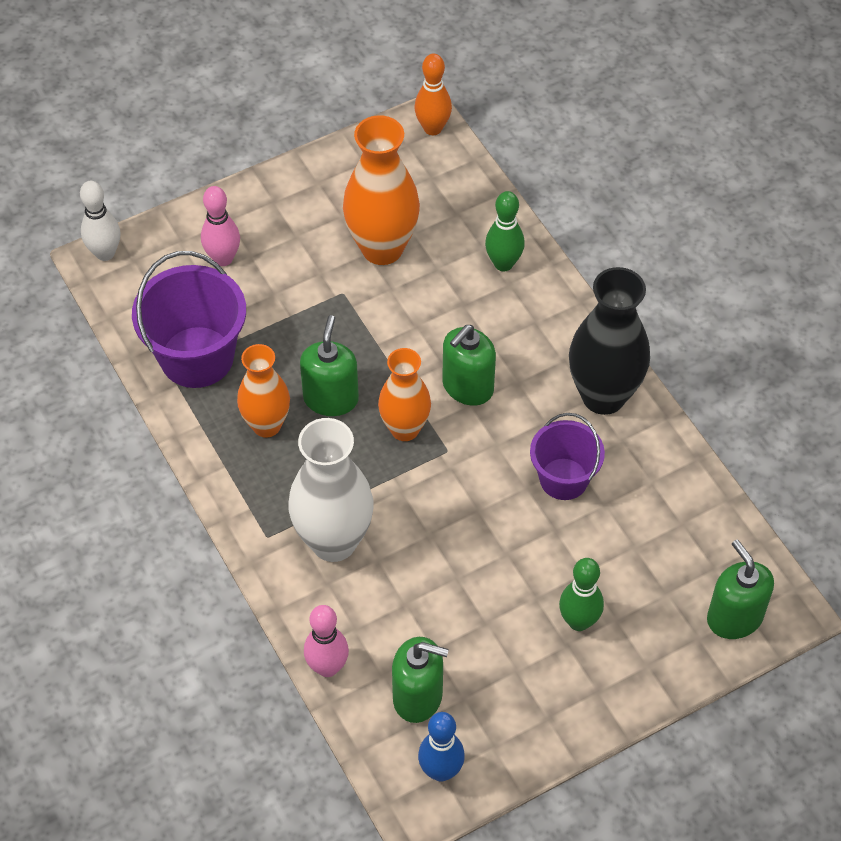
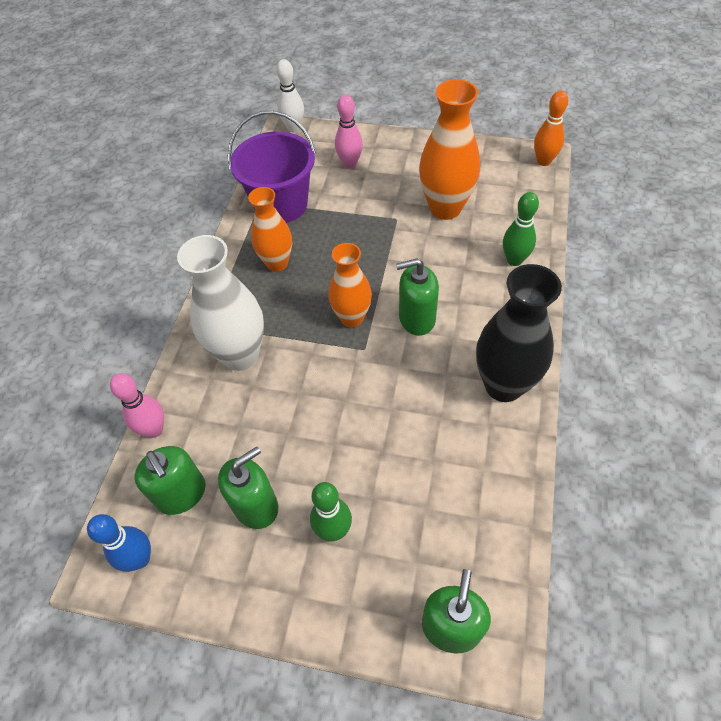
camera: 45 degrees right, 0 degrees up
(331, 398) = (328, 272): green soap dispenser -> green soap dispenser (256, 506)
(563, 479) = (421, 421): purple bucket -> none

